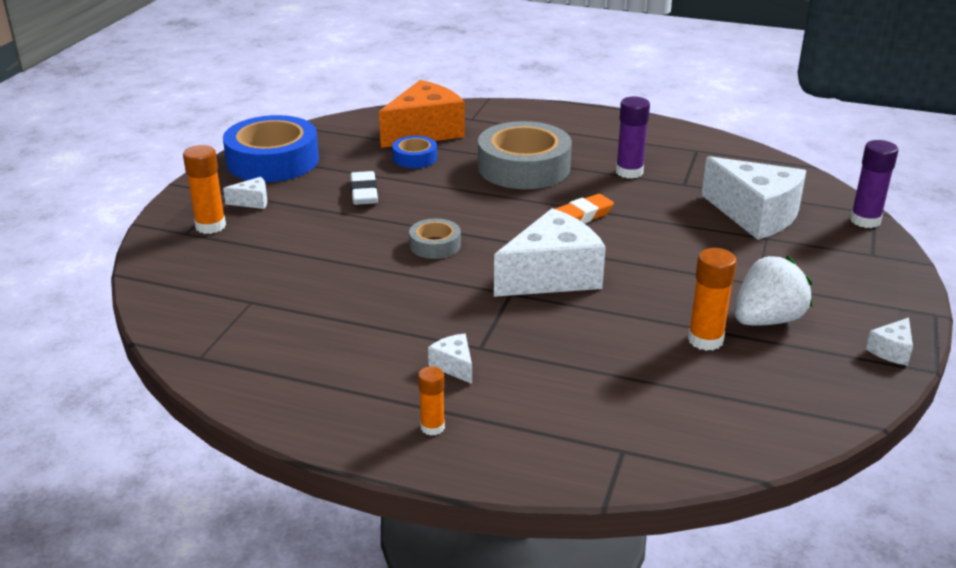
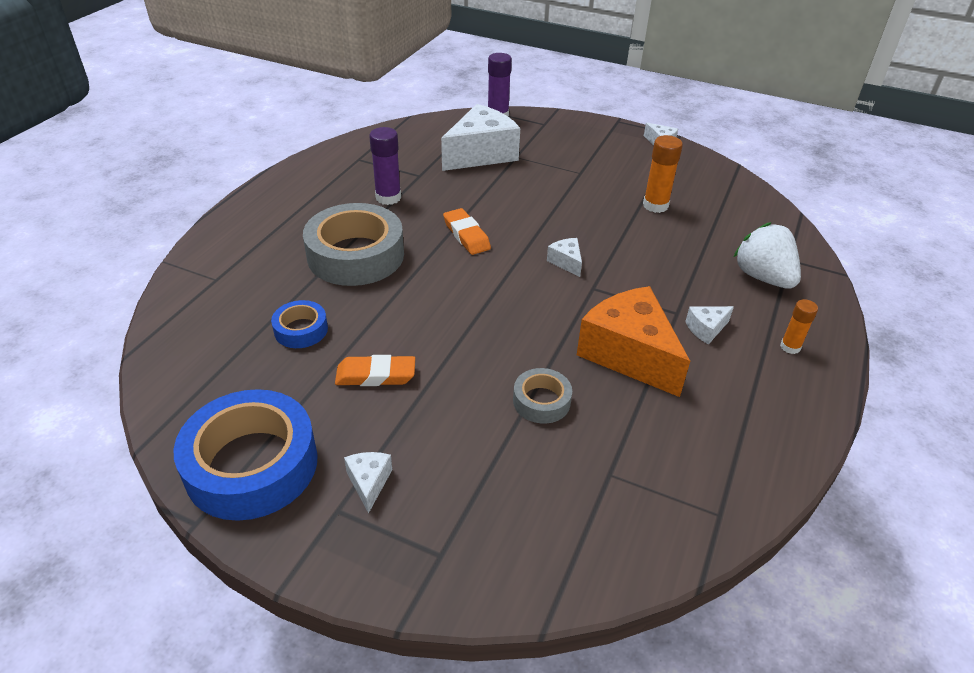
camera: 85 degrees left, 10 degrees up
(210, 226) = (427, 526): orange glue stick -> none
(364, 192) = (376, 375): white eraser -> orange eraser
(424, 132) = (233, 318): orange cheese -> orange cheese (629, 354)
(435, 245) = (504, 327): grey tape -> grey tape (541, 401)
(552, 276) = (566, 262): white cheese -> white cheese, size x0.43
(767, 320) = (628, 177): white strawberry -> white strawberry (763, 277)

